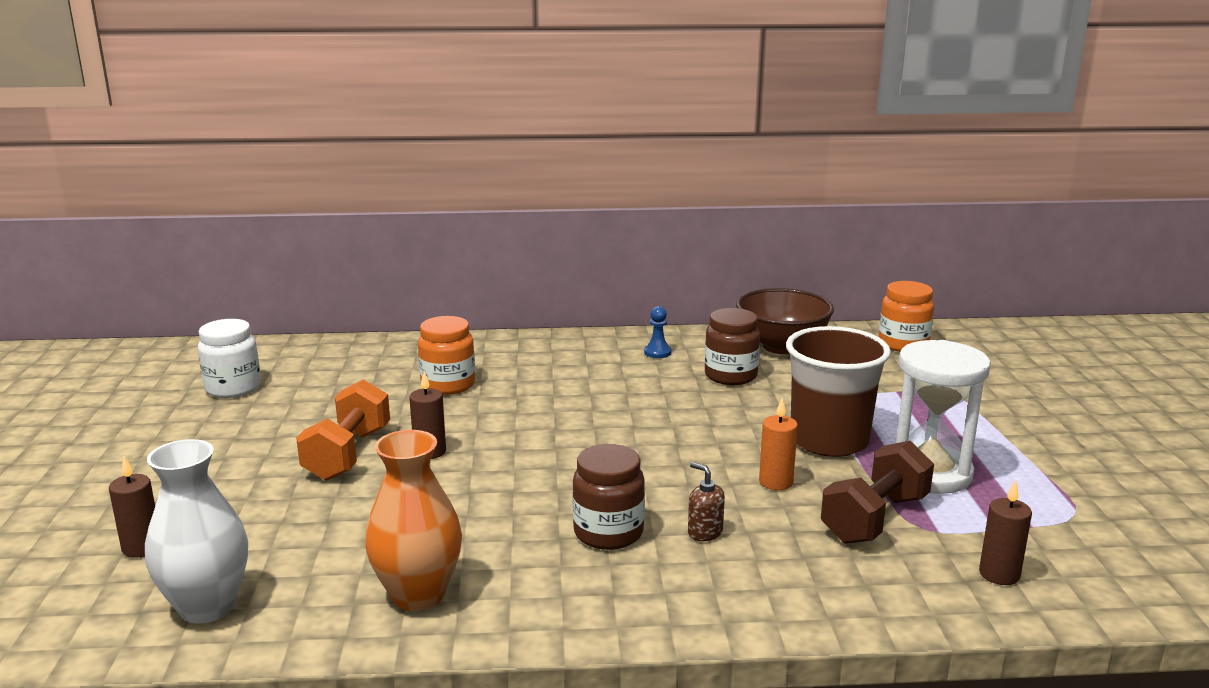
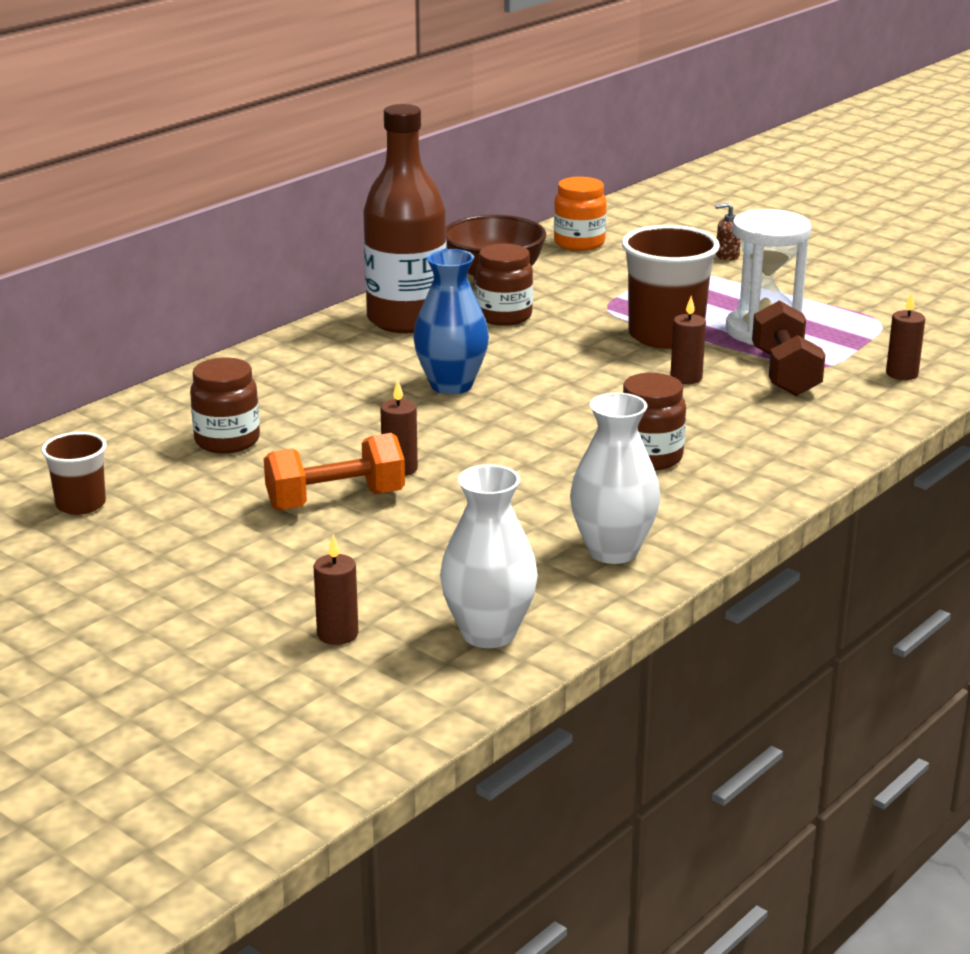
camera: 45 degrees left, 5 degrees up
(233, 388) = (81, 504): white jar -> brown cup
(348, 454) = (335, 501): orange dumbbell -> orange dumbbell turned 75 degrees counterclockwise
(383, 385) = (227, 441): none -> brown jar
(418, 594) = (612, 551): orange vase -> white vase
(448, 385) = (287, 416): orange jar -> none
(588, 409) = (451, 385): none -> blue vase
(657, 352) = (406, 320): blue pawn -> brown bottle
(704, 532) = (706, 428): brown soap dispenser -> brown soap dispenser (727, 256)
(775, 482) = (686, 378): orange candle -> brown candle

